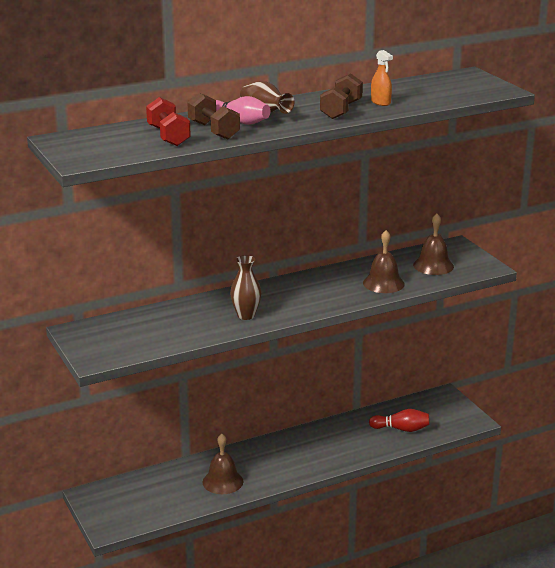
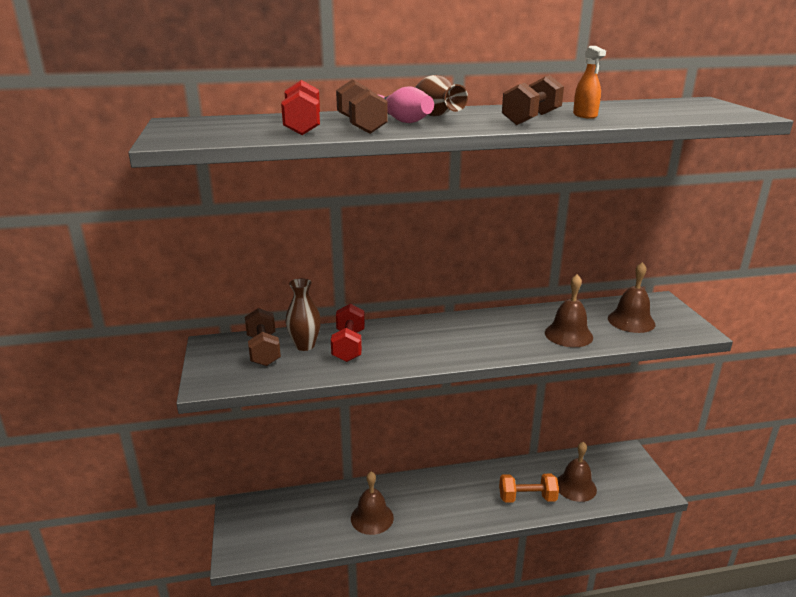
camera: 15 degrees right, 0 degrees up
(125, 329) = (263, 350): none -> brown dumbbell
(199, 316) = (349, 346): none -> red dumbbell
(246, 315) = (399, 352): brown vase -> brown vase (305, 345)
(360, 444) = (527, 498): none -> orange dumbbell
(401, 429) = (575, 486): red bowling pin -> brown bell

